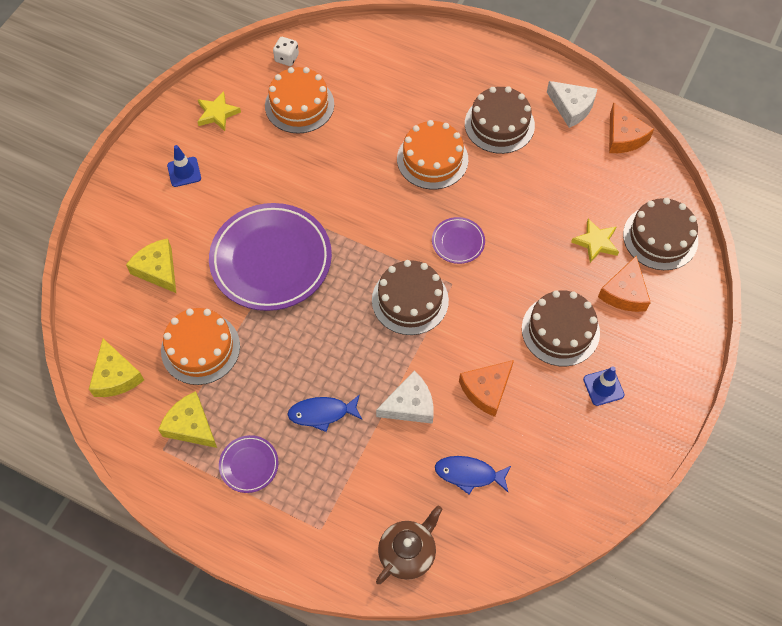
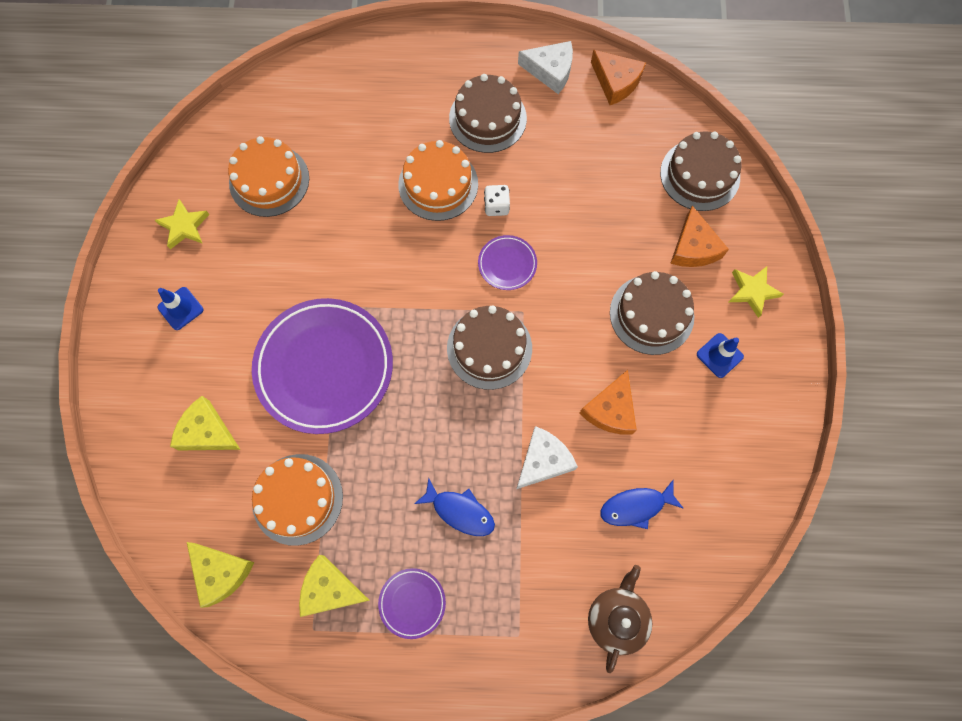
camera: 25 degrees left, 10 degrees up
(286, 58) = (229, 133): white dice -> white dice (496, 206)
(322, 413) = (460, 511): blue fish -> blue fish turned 120 degrees counterclockwise
(596, 242) = (641, 206): yellow star -> yellow star (752, 291)

